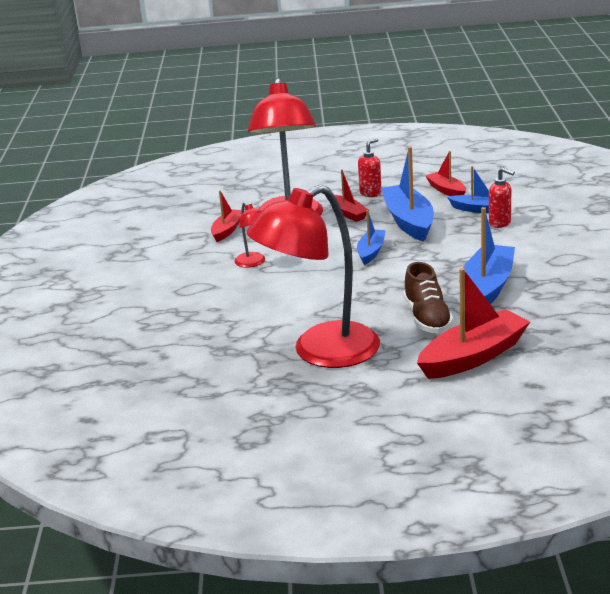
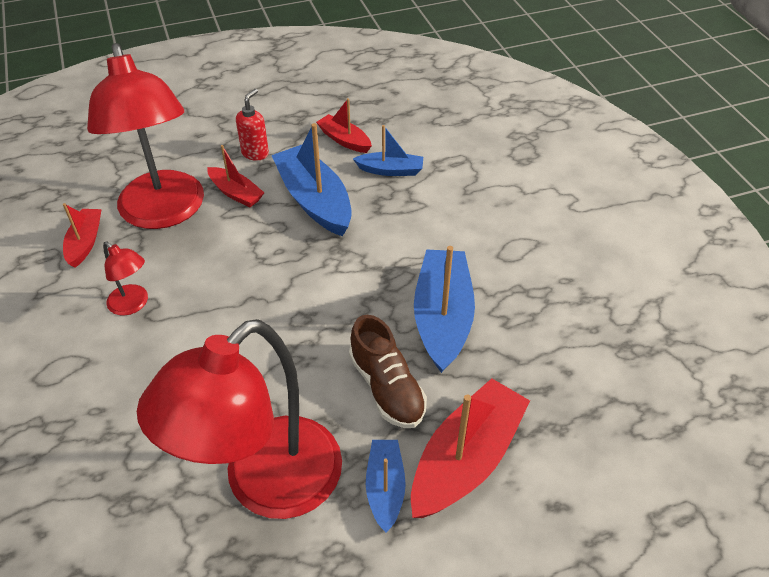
camera: 20 degrees left, 20 degrees up
(371, 252) = (282, 263): blue boat -> blue boat (385, 488)
(500, 223) = (423, 193): red soap dispenser -> none

